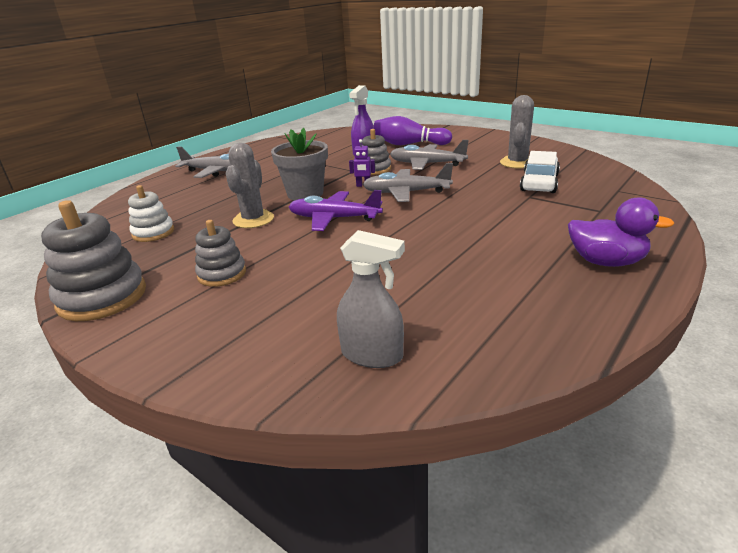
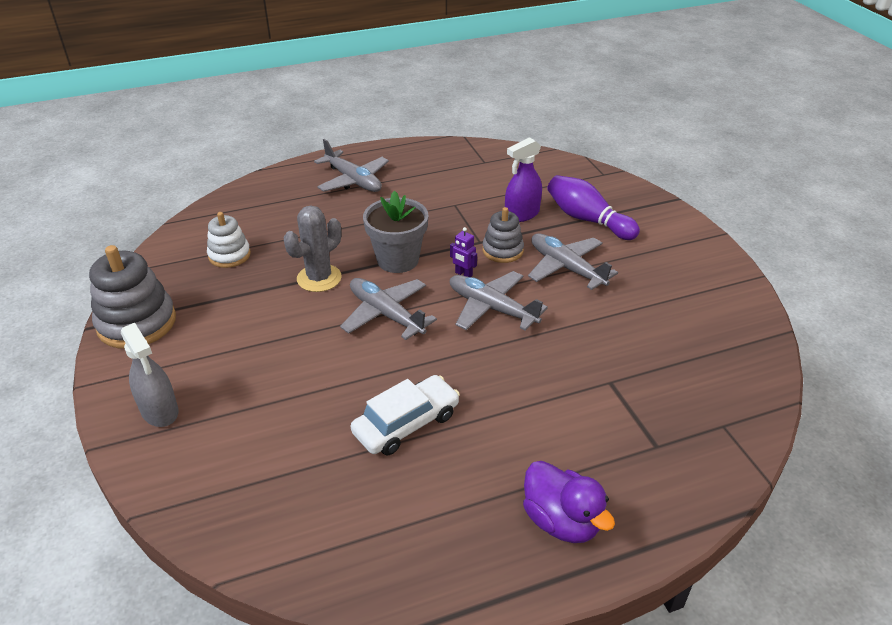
camera: 30 degrees right, 10 degrees up
(222, 274) = (234, 342): grey stacking toy -> none
(334, 218) = (386, 314): purple plane -> grey plane
(372, 355) = (253, 503): grey spray bottle -> grey spray bottle (159, 411)
(517, 163) = (670, 316): grey cactus -> none
(539, 182) = (650, 364): white car -> white car (406, 423)

